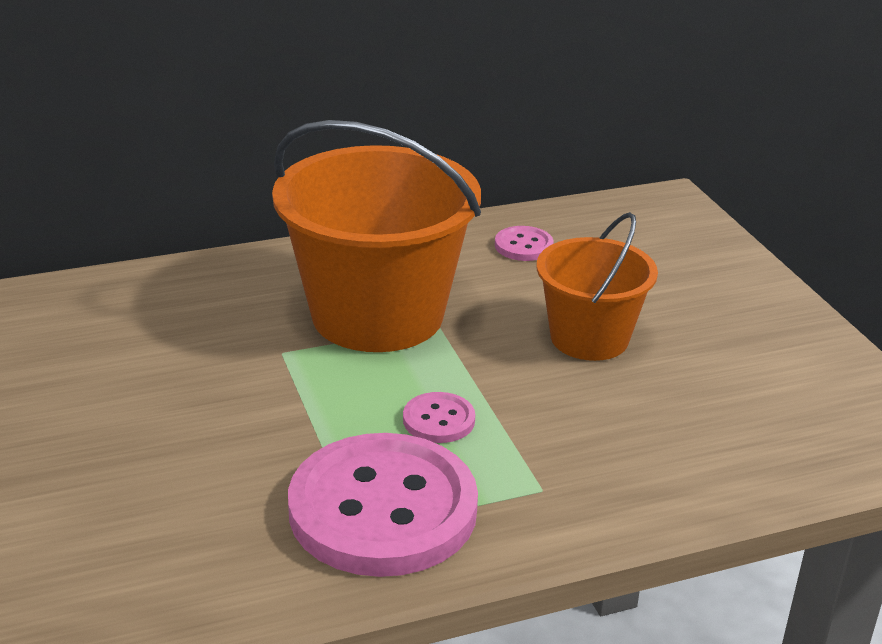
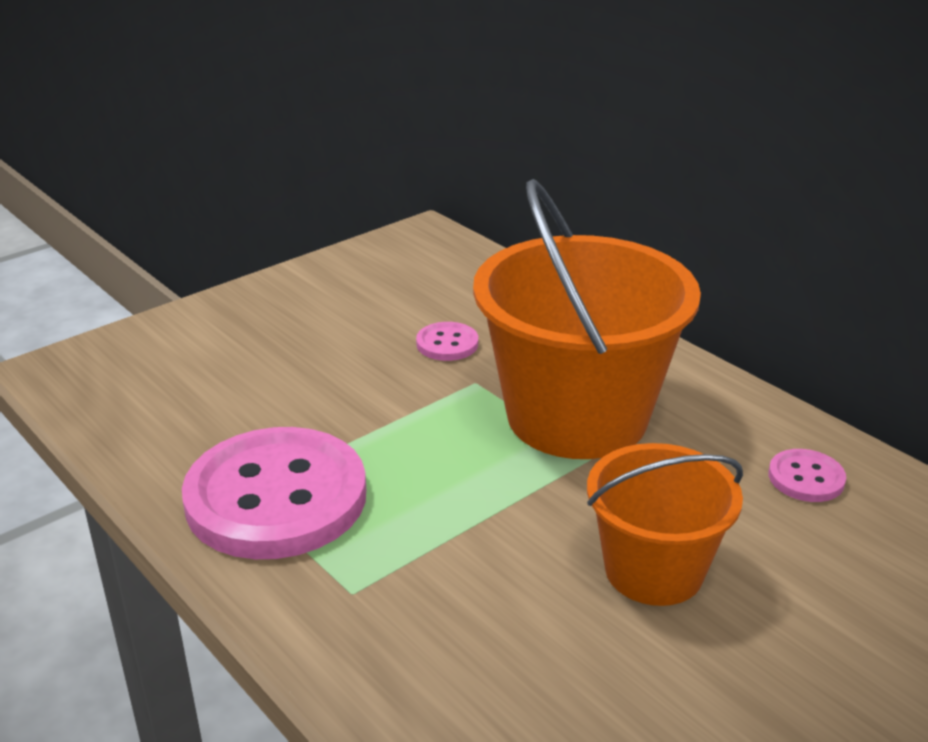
camera: 70 degrees right, 0 degrees up
(439, 420) = (427, 497): pink button -> pink button (447, 344)

